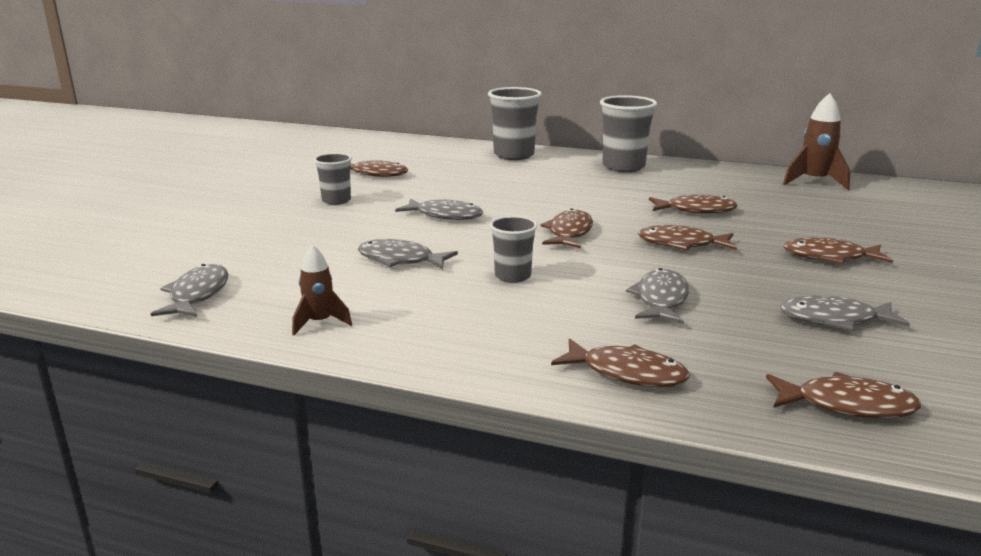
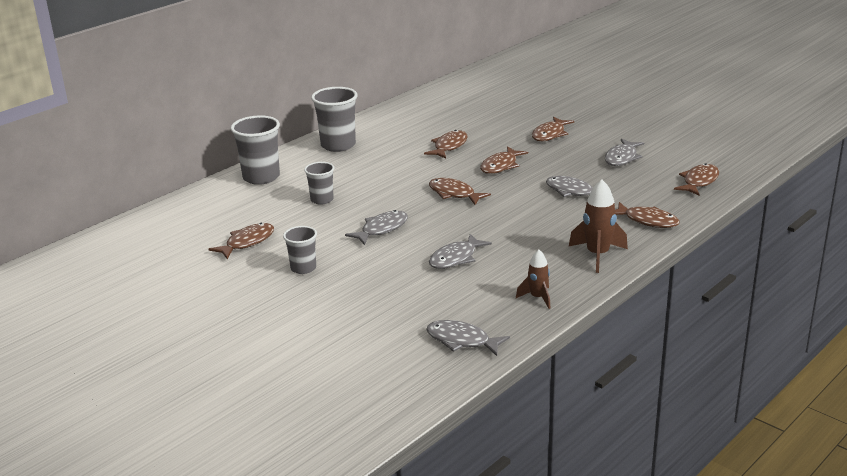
camera: 65 degrees left, 5 degrees up
(512, 276) = (511, 226): grey cup -> grey cup (322, 200)
(627, 373) = (647, 221): brown fish -> brown fish turned 75 degrees clockwise
(814, 182) = (432, 99): brown rocket -> brown rocket (597, 255)

